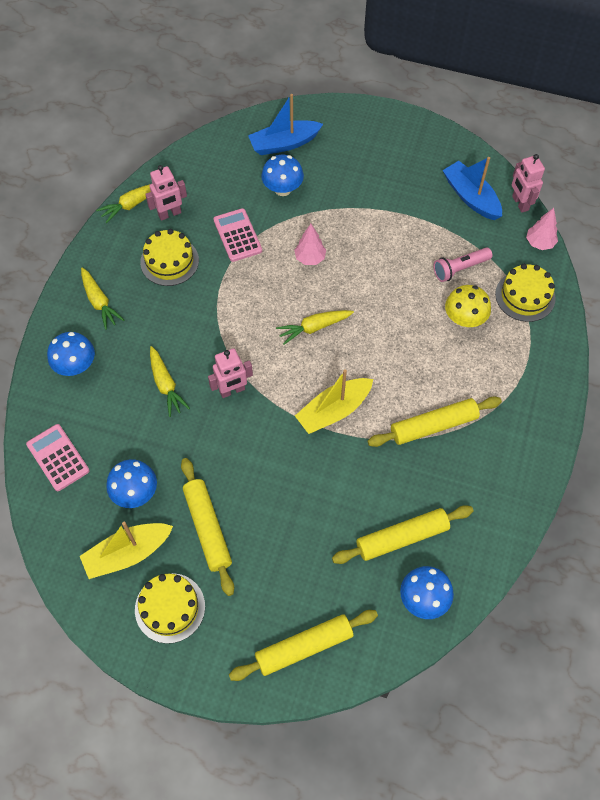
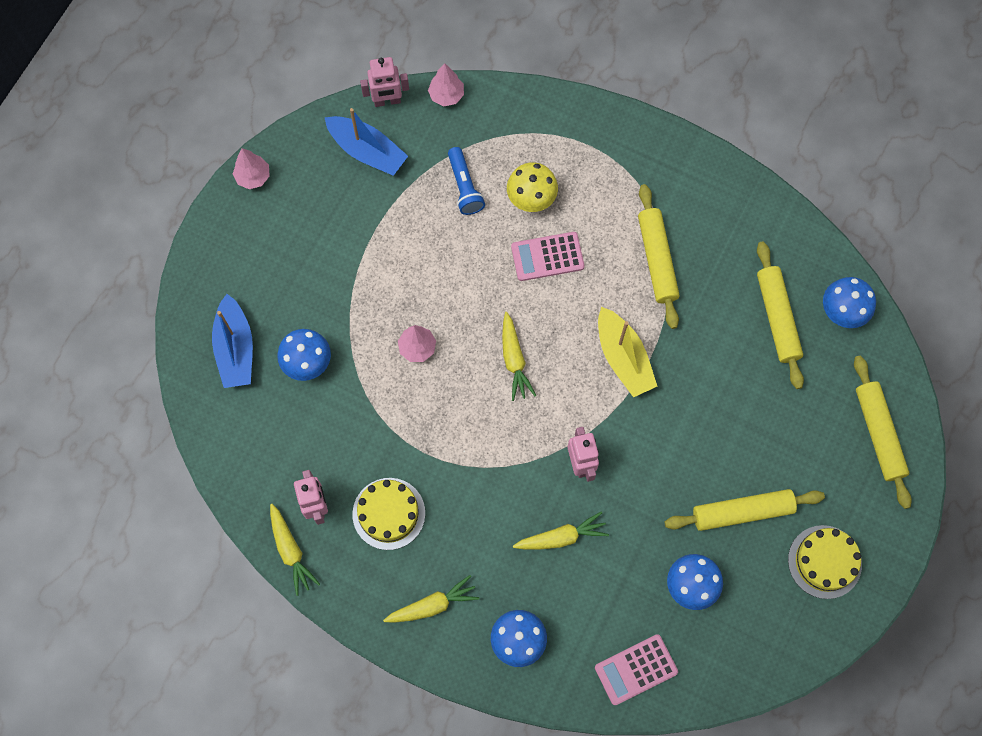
camera: 80 degrees left, 10 degrees up
(128, 553) = (760, 600): yellow boat -> none
(237, 235) = (366, 427): pink calculator -> pink calculator (547, 257)
(426, 130) = (253, 177): none -> pink tree
(459, 269) = (464, 187): pink flashlight -> blue flashlight
(471, 197) = (367, 151): blue boat -> blue boat turned 120 degrees counterclockwise
(525, 296) = (513, 129): yellow cake -> none

